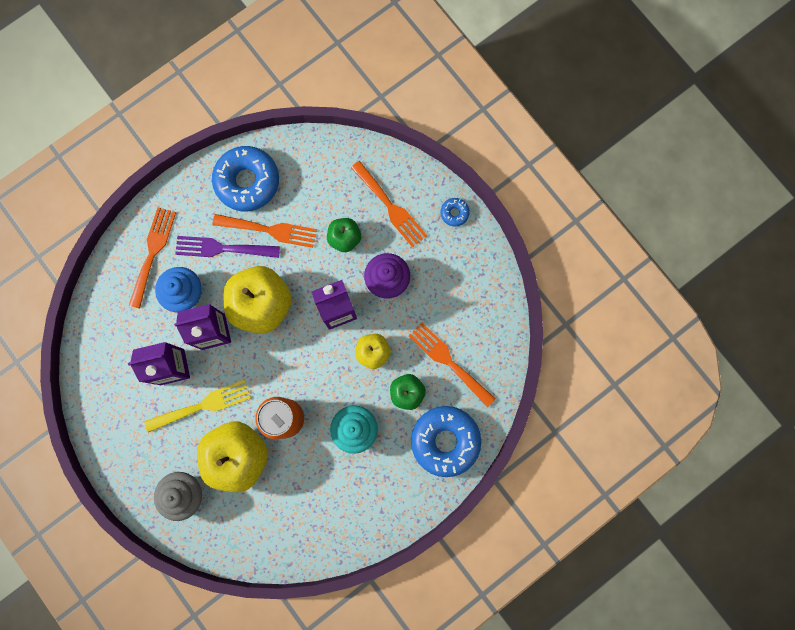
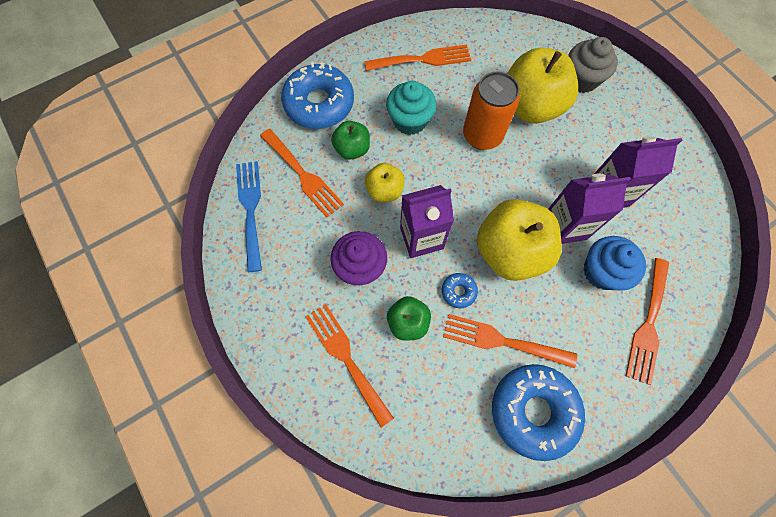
camera: 175 degrees left, 10 degrees down
(203, 405) = (570, 154): yellow fork -> none
(222, 248) = (561, 322): purple fork -> none
(346, 505) = (423, 59): none -> orange fork
(454, 213) = (266, 342): blue donut -> blue donut (458, 291)
(489, 324) = (250, 209): none -> blue fork

